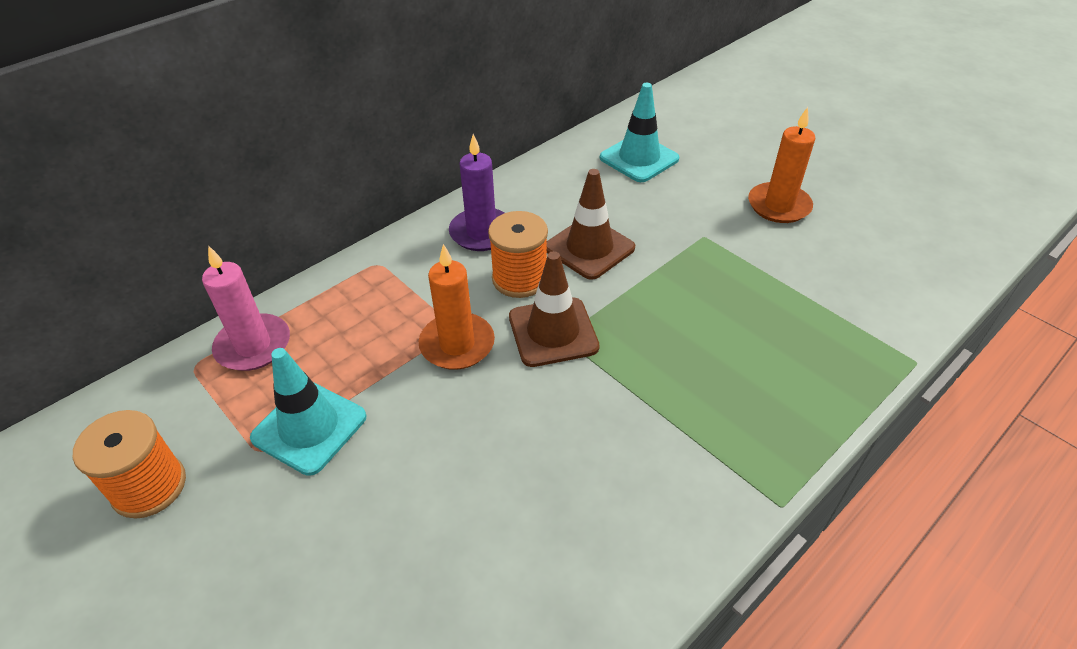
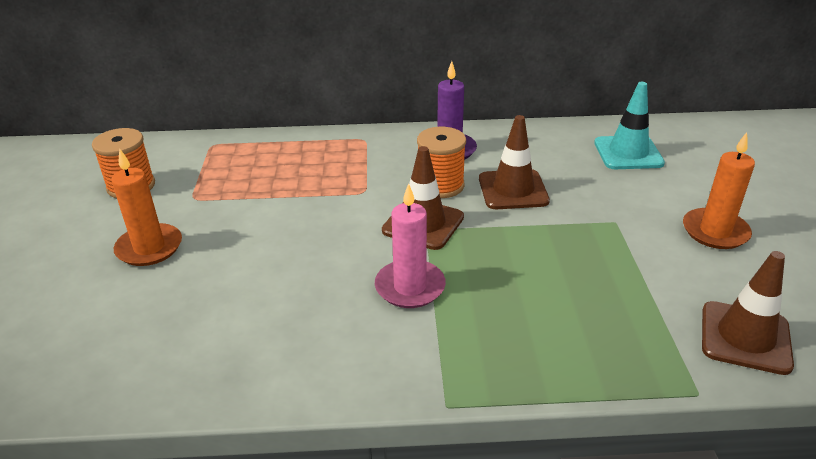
camera: 40 degrees right, 10 degrees down
(253, 345) = (250, 149): pink candle -> pink candle (410, 287)
(309, 427) = (228, 200): turquoise traffic cone -> none
(457, 344) = (355, 201): orange candle -> orange candle (149, 248)
(892, 292) = (745, 337): none -> brown traffic cone

